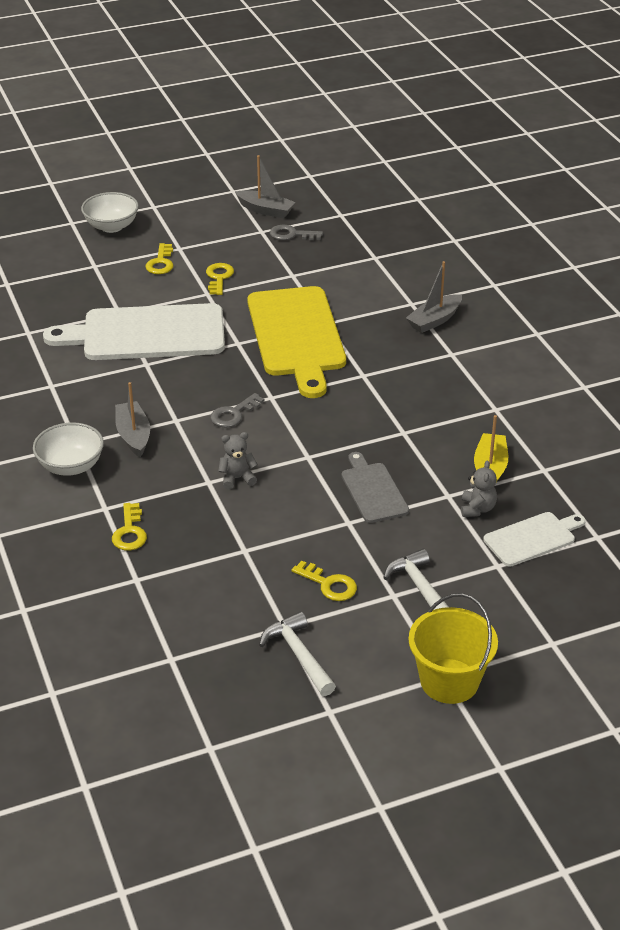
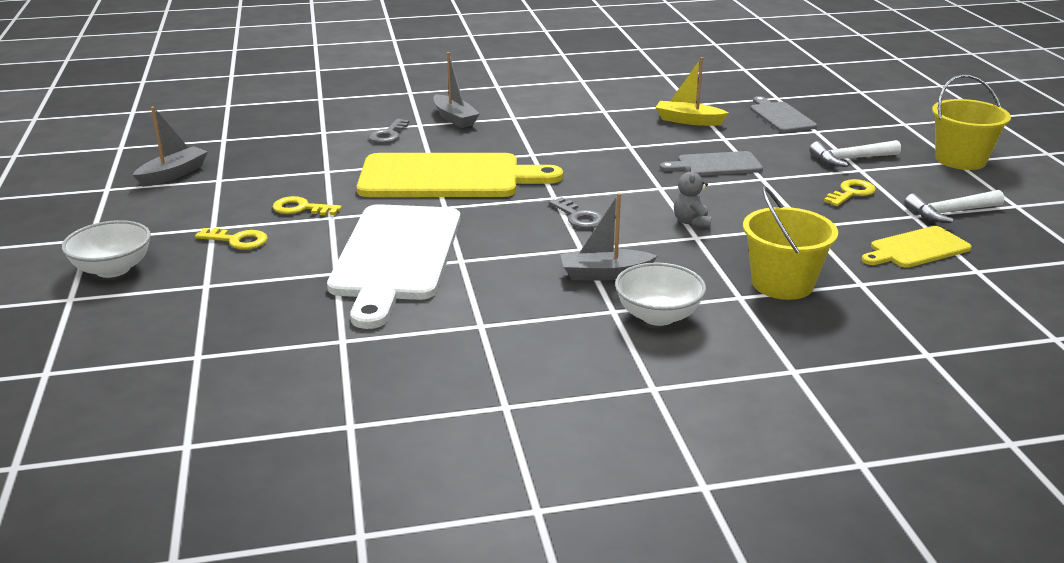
camera: 80 degrees left, 10 degrees down
(130, 532) = (782, 284): yellow key -> yellow bucket
(210, 621) = (916, 249): none -> yellow cutting board
(291, 234) = (241, 165): grey key -> grey key (388, 135)
(477, 509) = (742, 130): grey teddy bear -> none
(532, 538) = (780, 116): white cutting board -> grey cutting board

